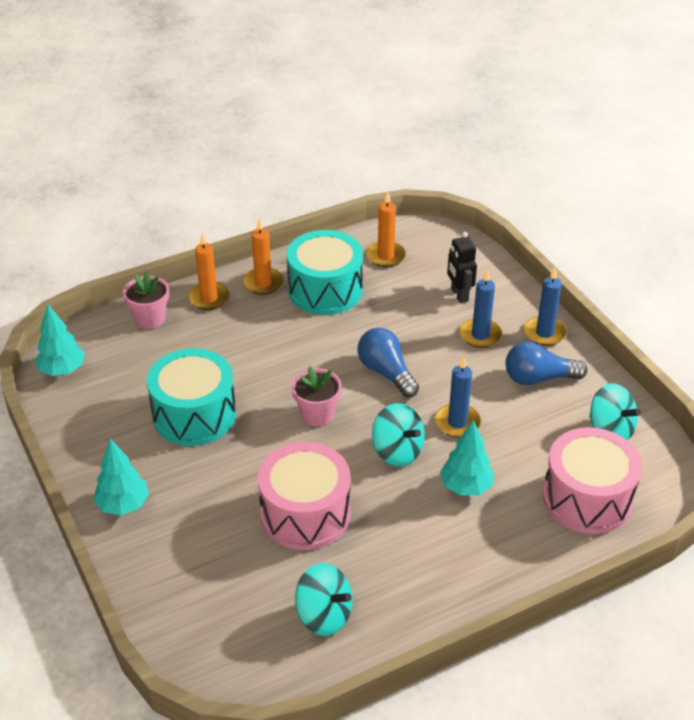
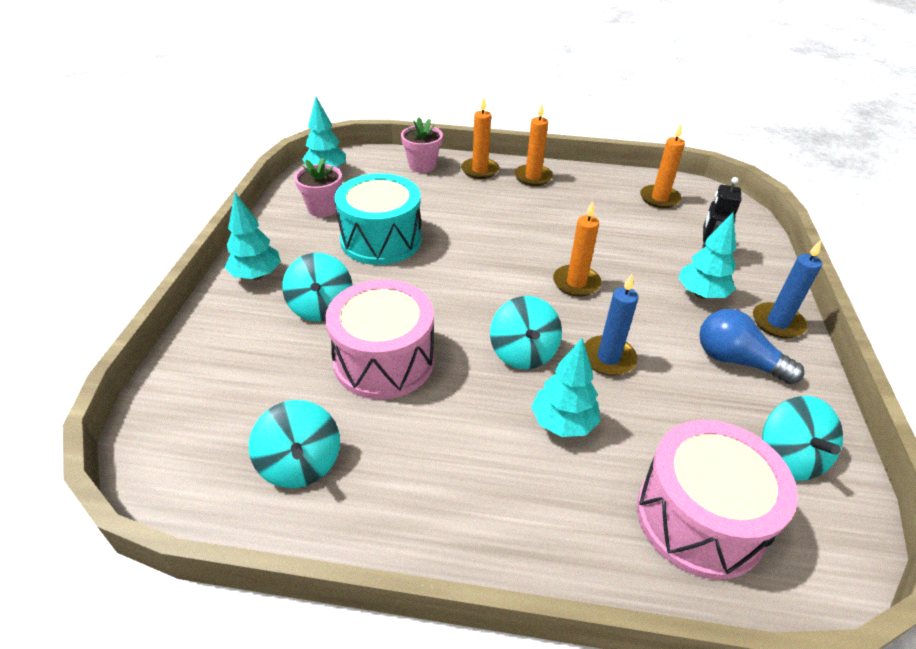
camera: 35 degrees right, 0 degrees up
(211, 501) = (321, 307): none -> turquoise spinning top
(317, 414) = (479, 286): pink flower pot -> pink flower pot (323, 208)
(325, 290) = (580, 201): turquoise drum -> none
(386, 372) = (576, 283): blue light bulb -> orange candle
(480, 335) = (701, 294): blue candle -> turquoise tree

